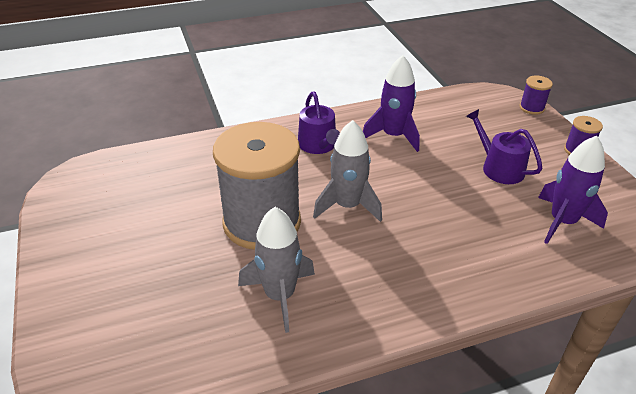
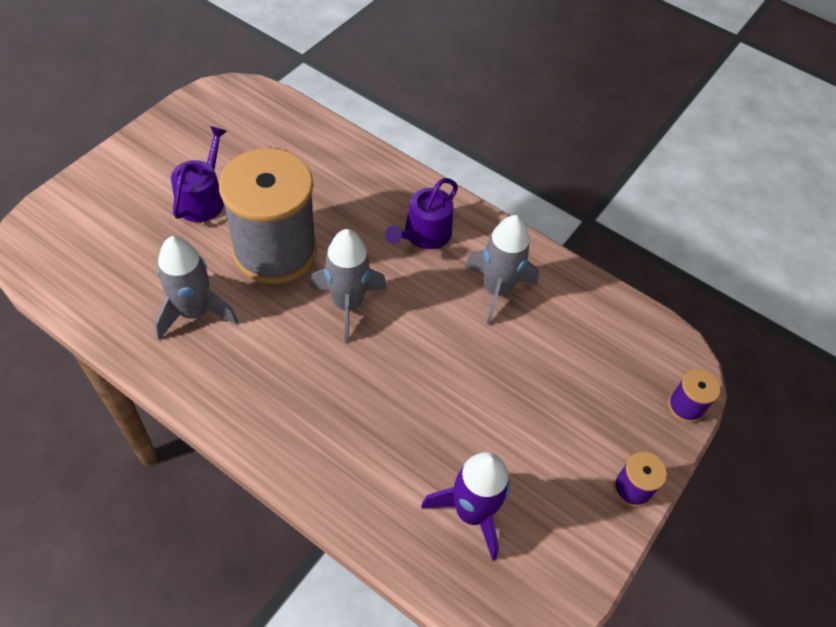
camera: 50 degrees right, 15 degrees up
(393, 136) = (497, 290): purple rocket -> grey rocket
(499, 168) = (523, 414): purple watering can -> purple watering can (203, 198)

